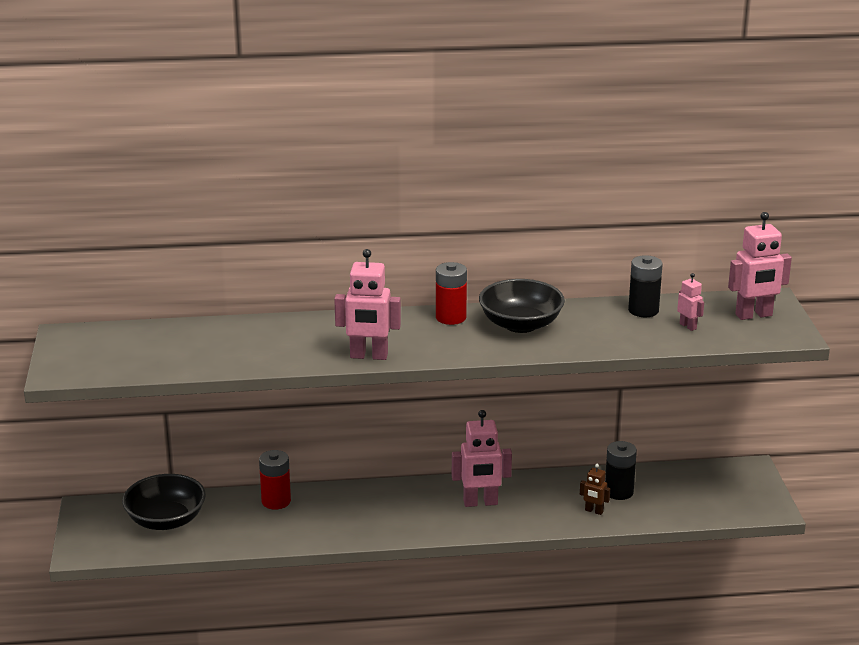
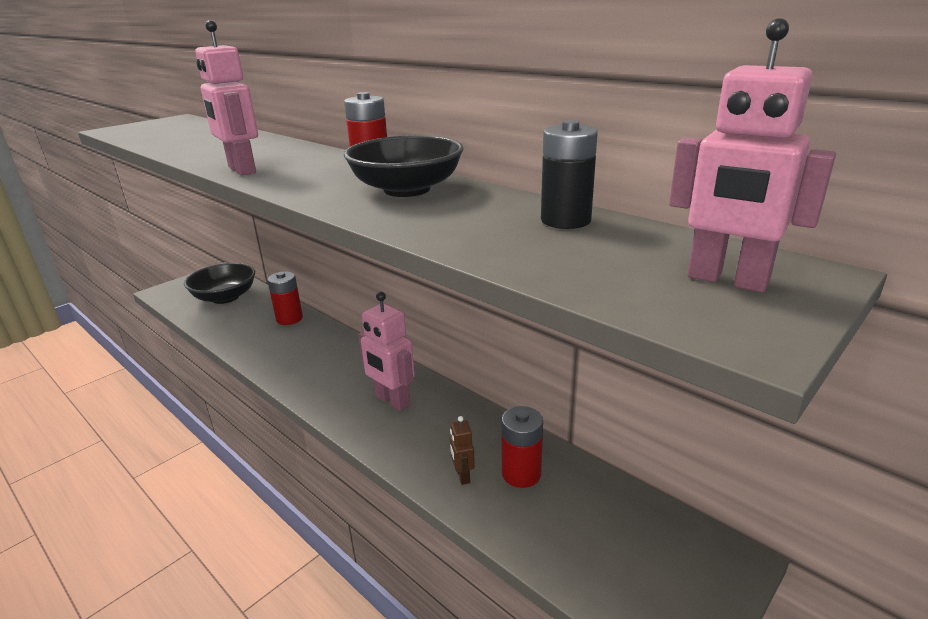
camera: 50 degrees right, 0 degrees up
(619, 492) = (521, 474): black battery -> red battery
(688, 326) = (583, 254): pink robot -> none

